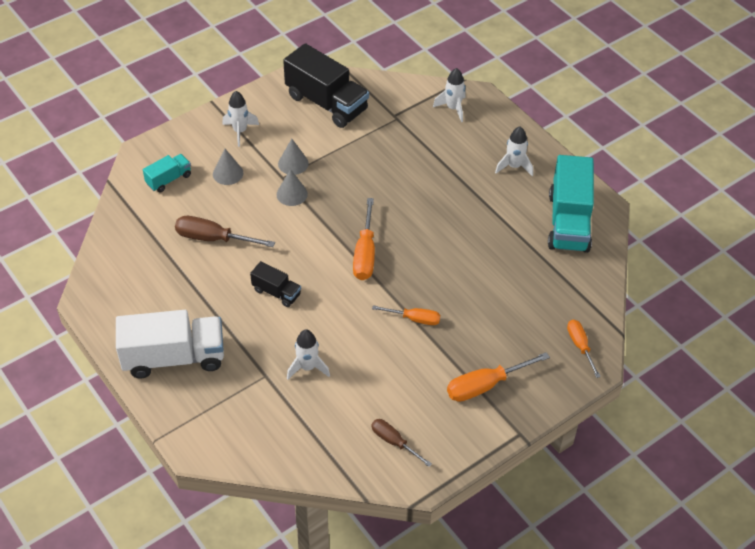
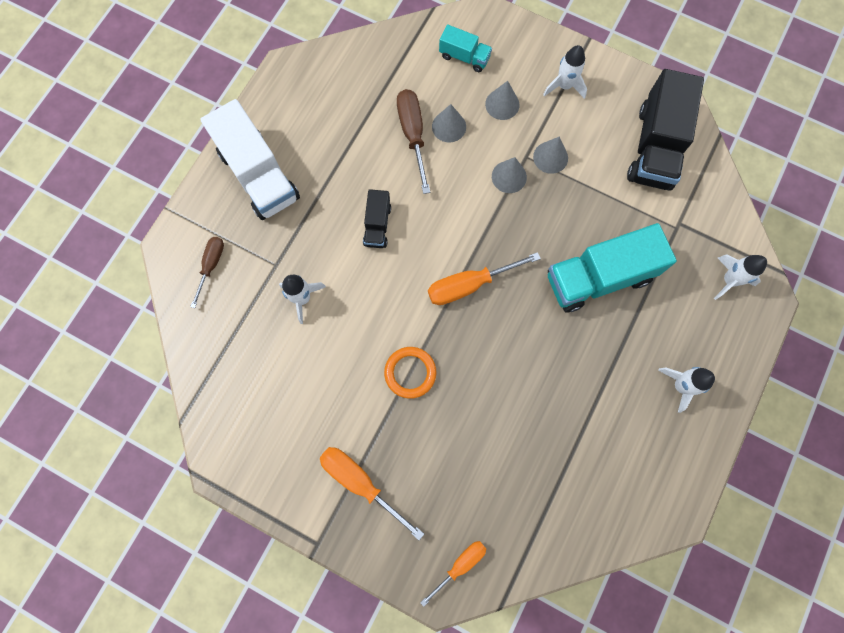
camera: 65 degrees right, 25 degrees up
(222, 213) = (449, 126): none -> grey cone
(394, 442) = (253, 421): brown screwdriver -> brown screwdriver (211, 266)
(414, 319) = (410, 373): orange screwdriver -> orange ring
(568, 222) = (631, 482): turquoise truck -> turquoise truck (599, 277)

